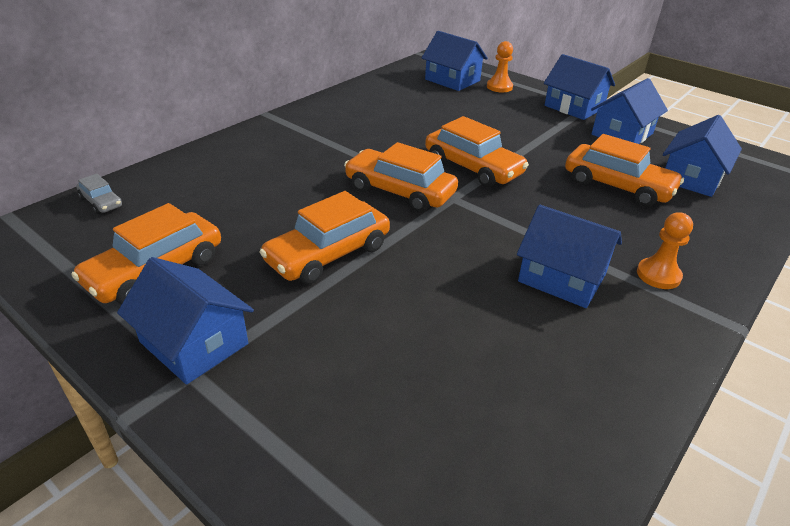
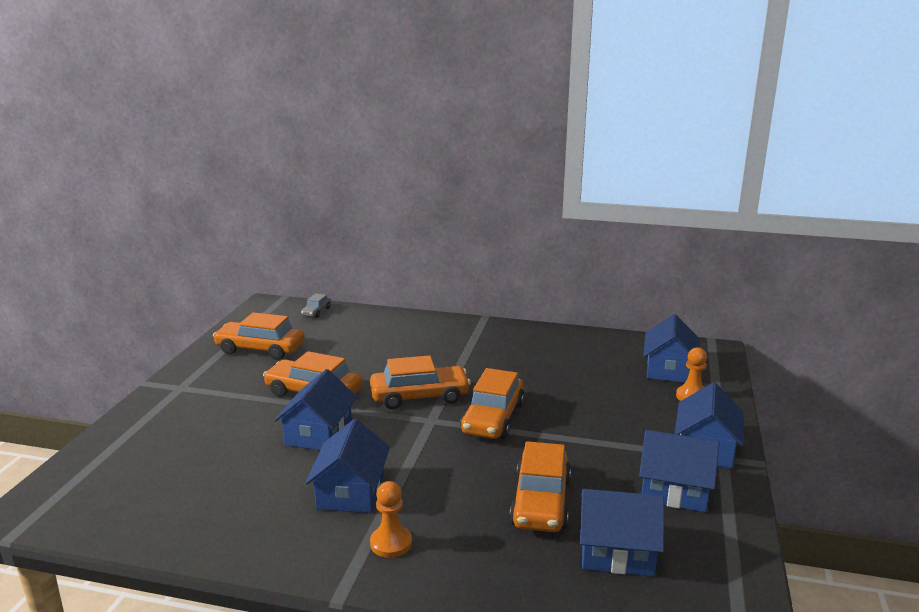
camera: 65 degrees right, 15 degrees down
(194, 343) = (204, 380): blue house -> blue house (318, 433)
(400, 191) = (419, 396): orange car -> orange car turned 75 degrees clockwise

